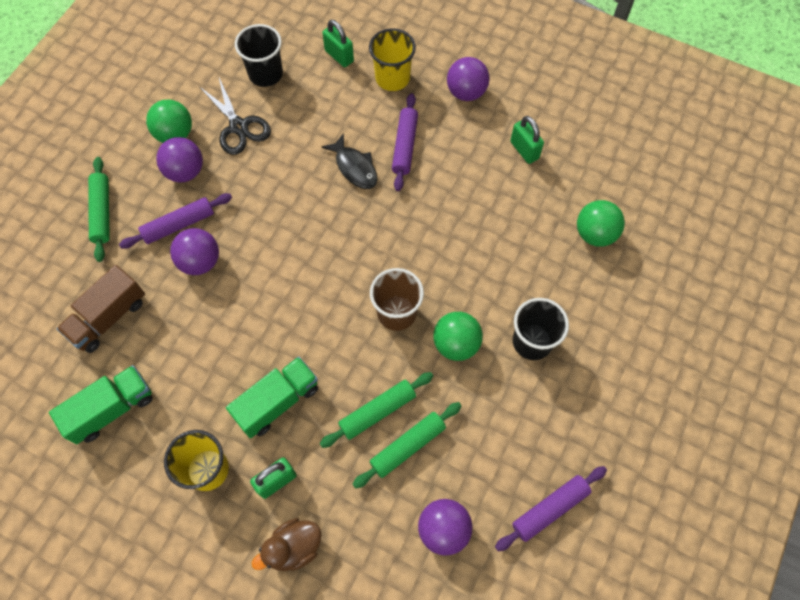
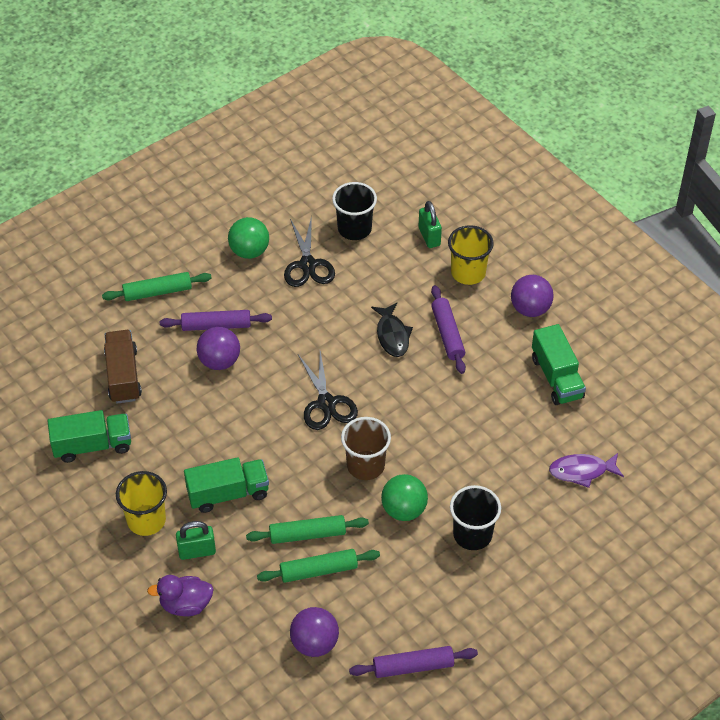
camera: 25 degrees right, 15 degrees down
(102, 212) = (157, 292): green rolling pin -> green rolling pin turned 60 degrees clockwise
(108, 317) = (123, 376): brown truck -> brown truck turned 105 degrees clockwise
(185, 171) = (243, 285): purple ball -> none
(293, 547) = (185, 605): brown duck -> purple duck
(327, 263) = (326, 404): none -> black scissors
(405, 146) = (447, 334): purple rolling pin -> purple rolling pin turned 45 degrees counterclockwise
(524, 150) = (556, 377): green padlock -> green truck
(595, 234) = (582, 471): green ball -> purple fish

